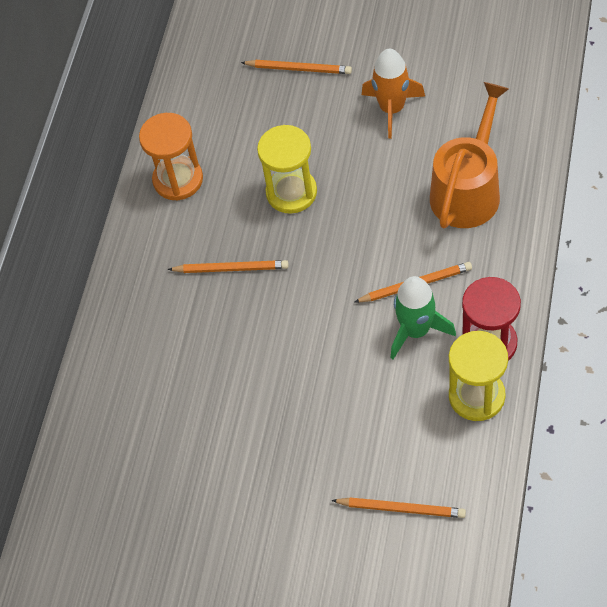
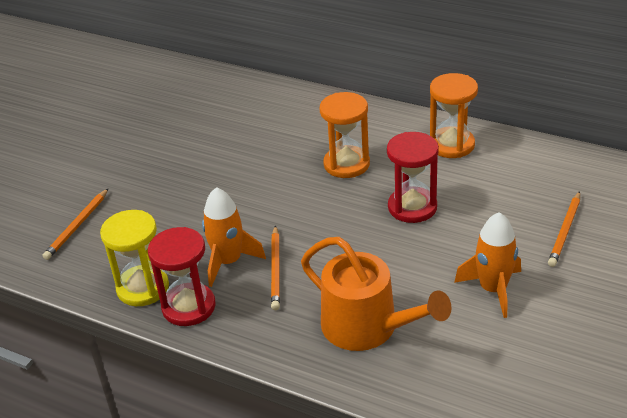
camera: 100 degrees right, 20 degrees down
(231, 268) = (346, 164): orange pencil -> orange hourglass
(291, 192) = (412, 207): yellow hourglass -> red hourglass
(416, 330) = (228, 262): green rocket -> orange rocket

